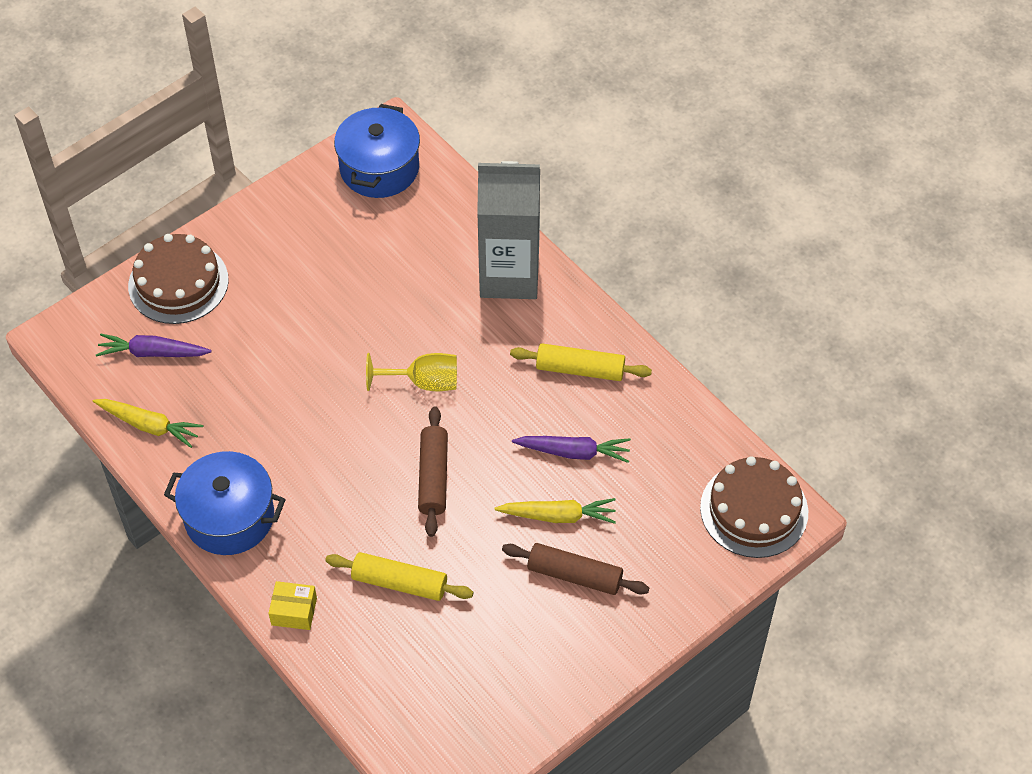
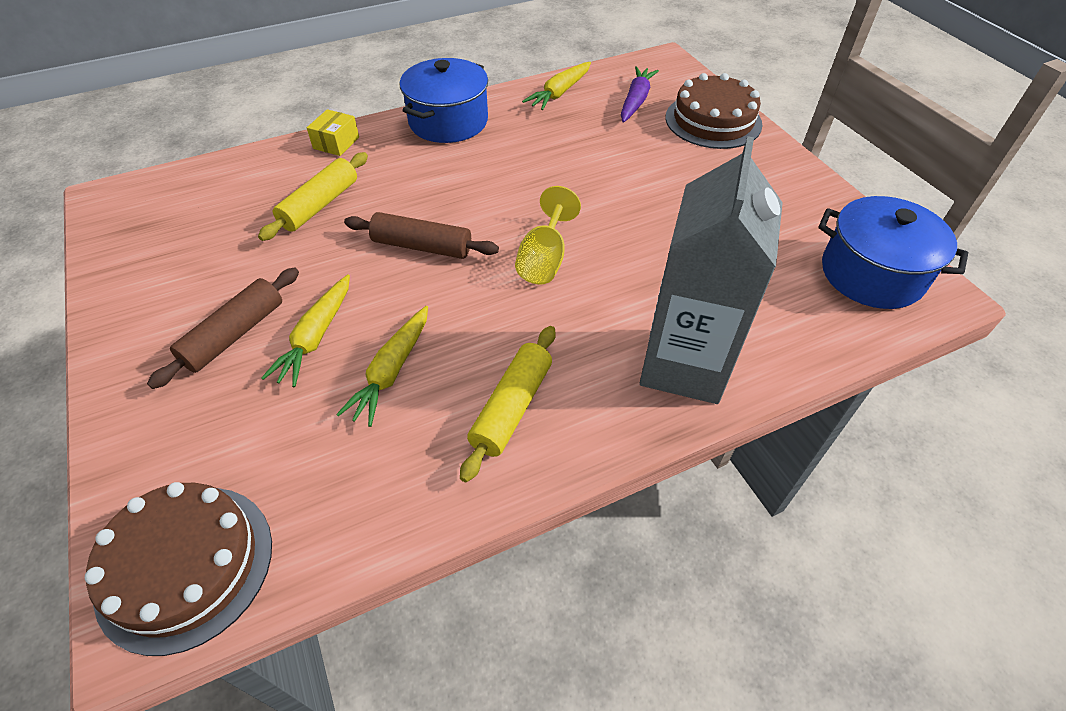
camera: 105 degrees right, 5 degrees down
(573, 452) = (392, 371): purple carrot -> yellow carrot

